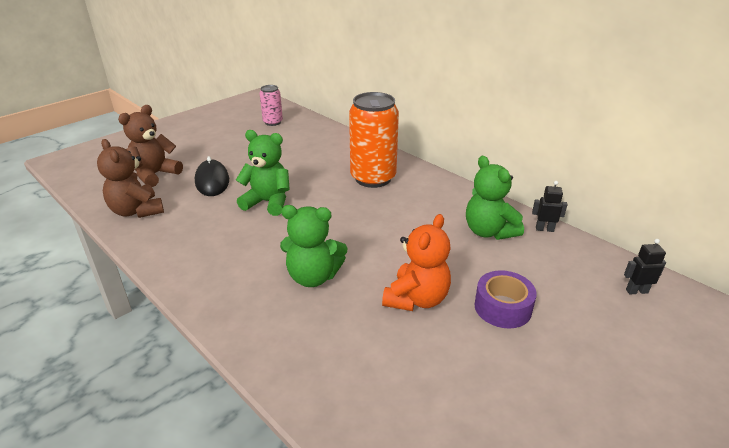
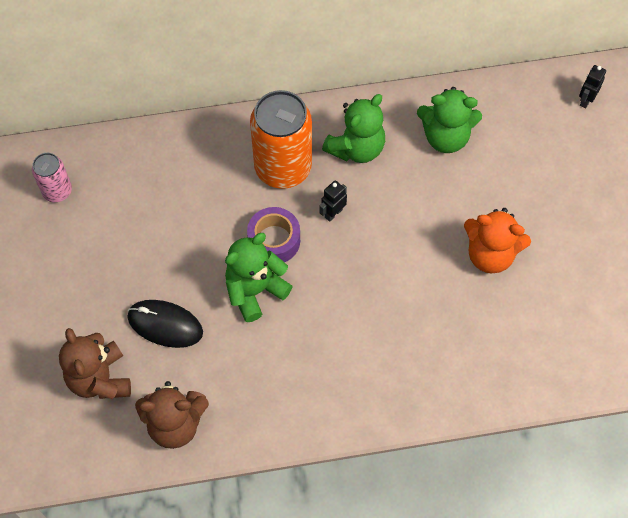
camera: 55 degrees left, 30 degrees up
(313, 277) = (408, 314): green teddy bear -> green teddy bear (356, 148)
(416, 299) = (490, 254): orange teddy bear -> orange teddy bear turned 135 degrees clockwise
(502, 307) = (540, 202): purple tape -> purple tape (274, 240)
(544, 229) = (474, 93): black robot -> black robot (333, 213)

